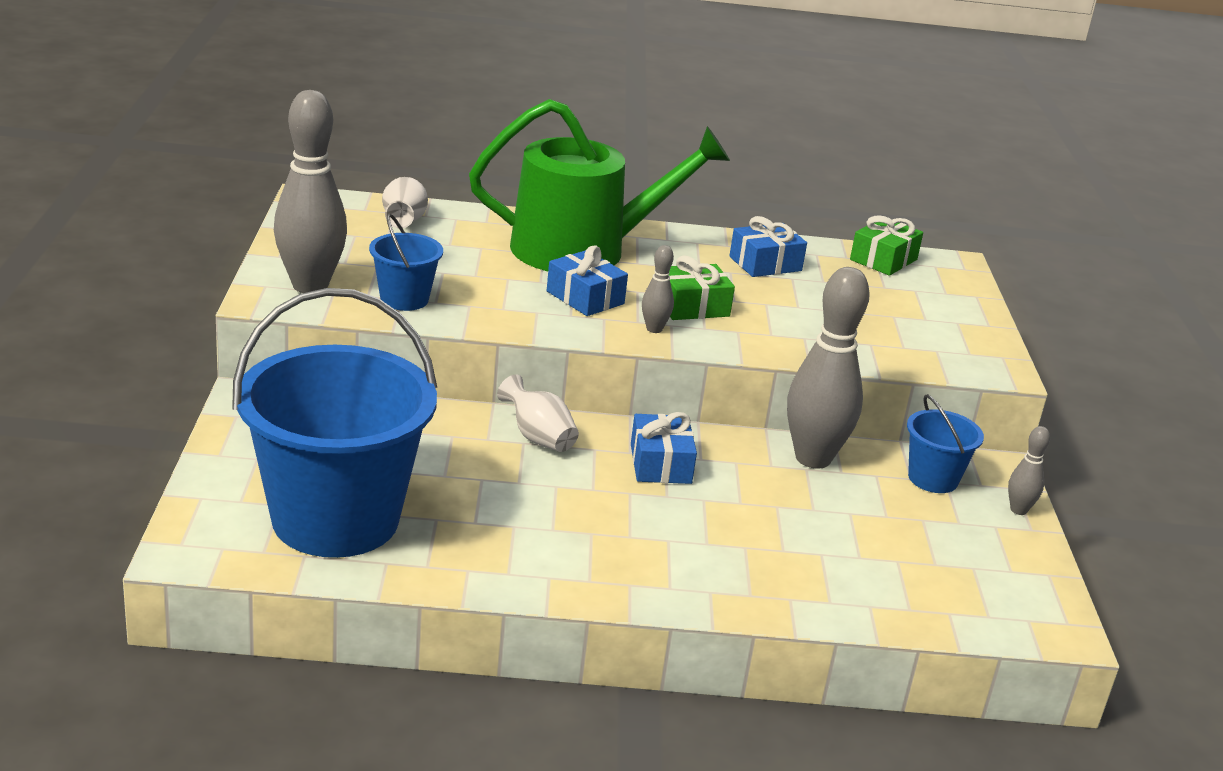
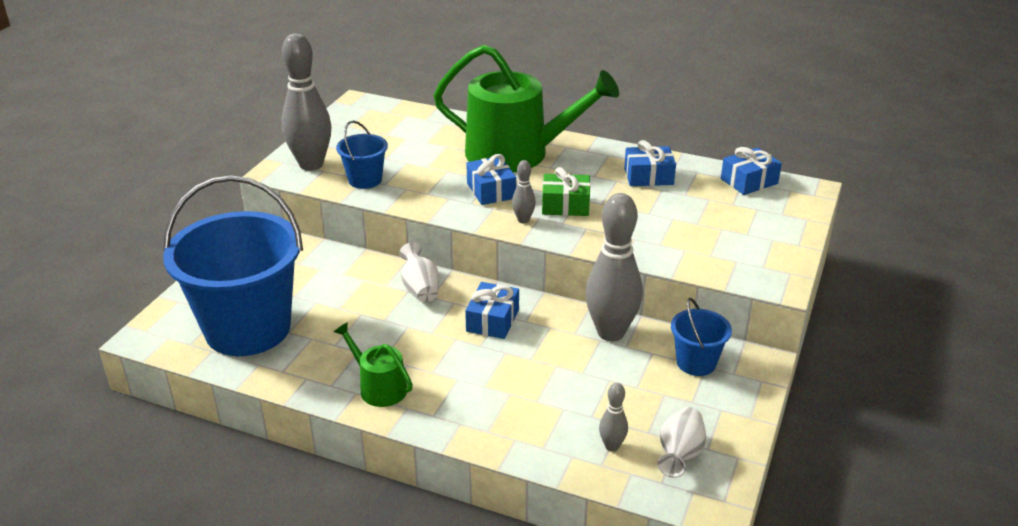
camera: 25 degrees right, 5 degrees up
(404, 221) = (407, 123): white vase -> white vase (680, 454)
(574, 565) = (379, 387): none -> green watering can
(883, 260) = (749, 181): green gift -> blue gift
(1018, 510) = (750, 399): grey bowling pin -> grey bowling pin (612, 446)

